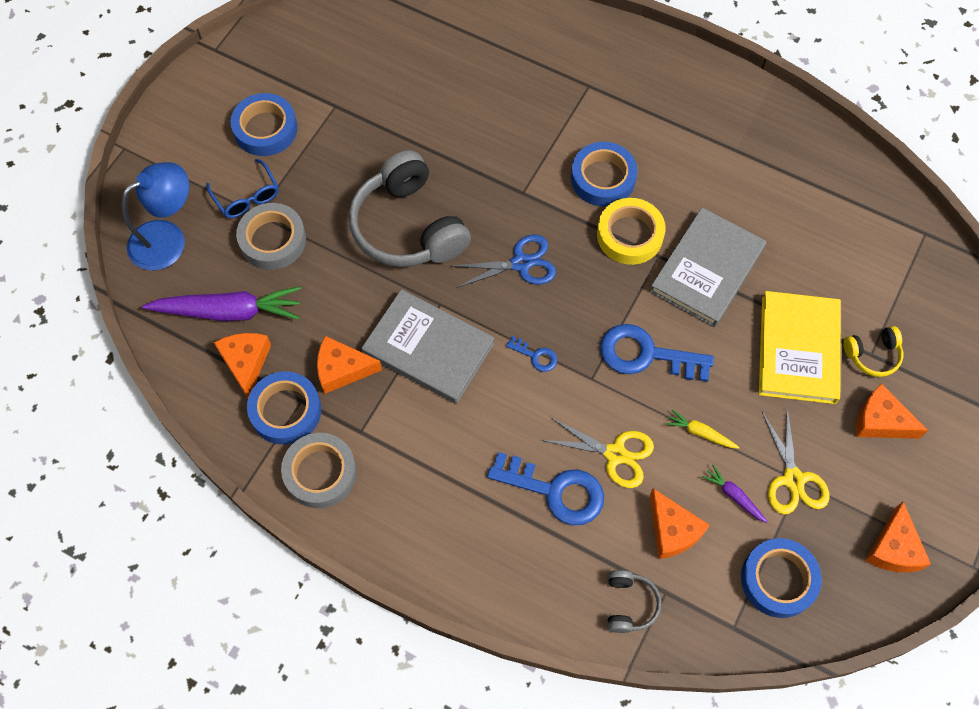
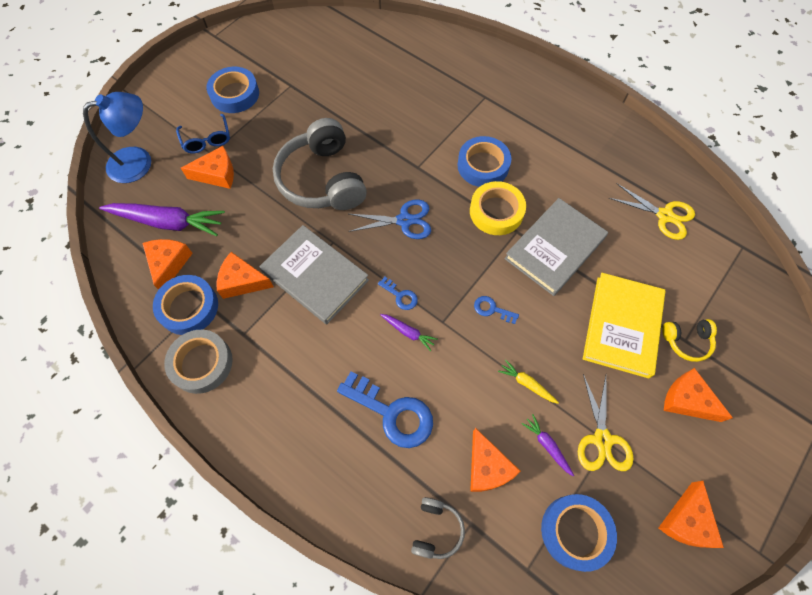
camera: 10 degrees right, 0 degrees up
(273, 240) = (217, 174): grey tape -> orange cheese
(554, 397) = (408, 332): none -> purple carrot
(615, 454) = (450, 390): yellow scissors -> yellow scissors (664, 216)
(646, 354) = (492, 309): blue key -> blue key, size x0.48

